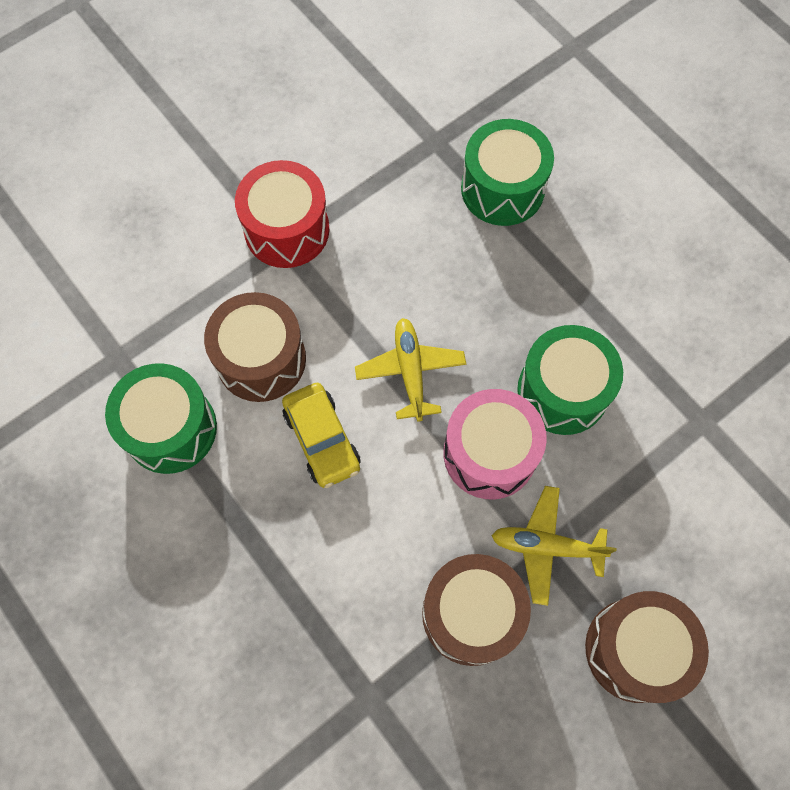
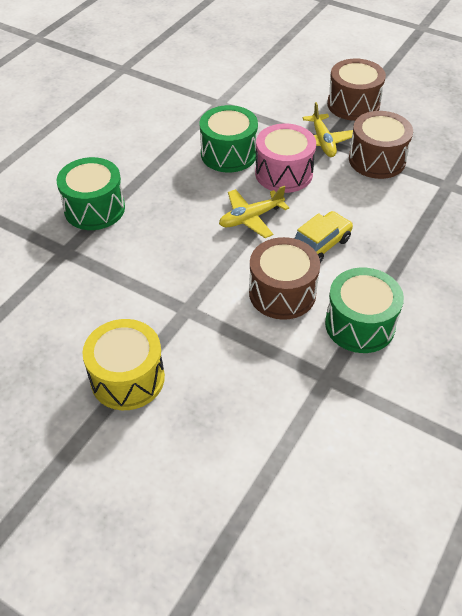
camera: 110 degrees left, 20 degrees down
(216, 163) = (127, 378): none -> yellow drum
(287, 230) = (173, 312): red drum -> none

